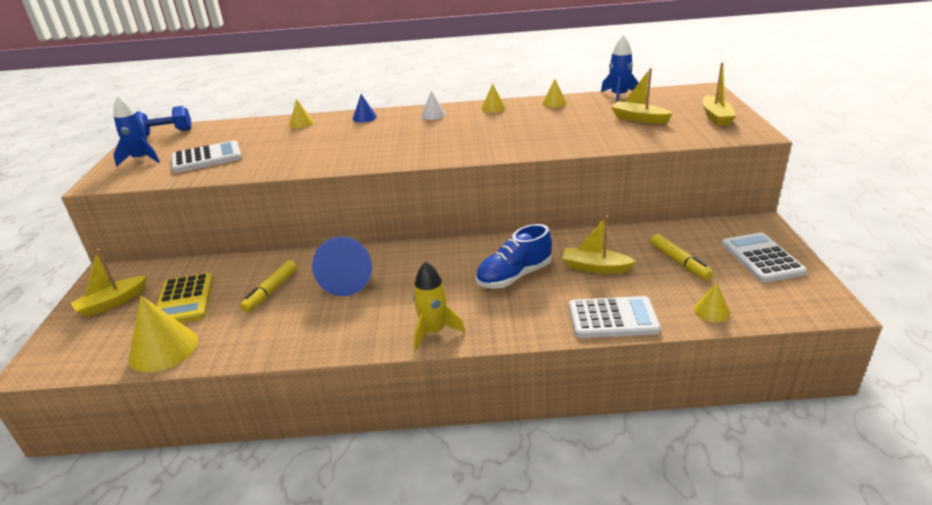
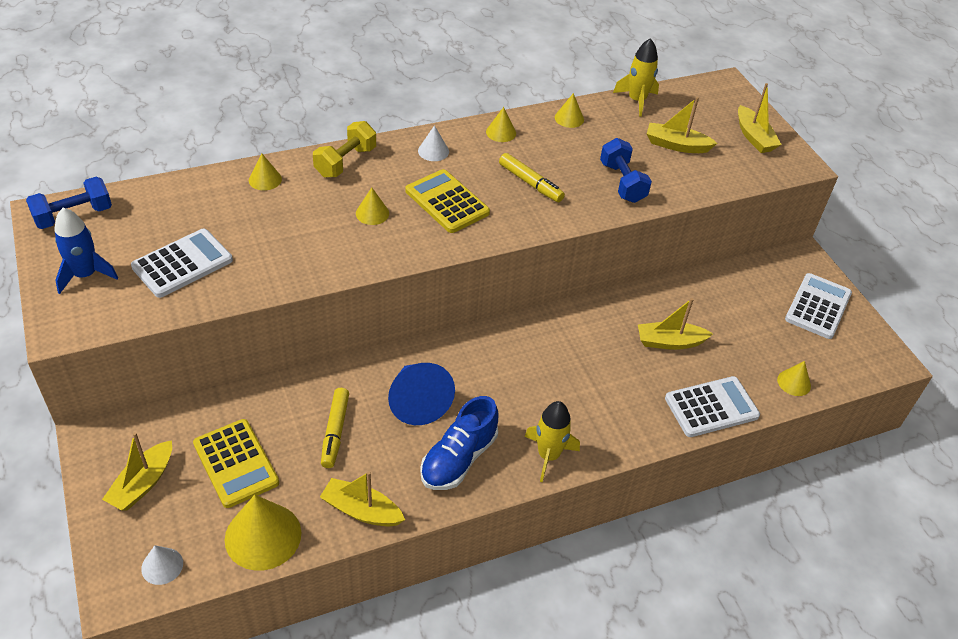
camera: 25 degrees left, 15 degrees up
(78, 356) = (162, 566): none -> white cone
(250, 345) = (362, 510): none -> yellow boat
(360, 142) = (372, 213): none -> yellow cone
(364, 117) = (345, 162): blue cone -> yellow dumbbell
(422, 139) = (447, 202): none -> yellow calculator
(514, 276) = (594, 366): blue shoe -> blue shoe (459, 458)
(576, 136) = (622, 182): none -> blue dumbbell
(618, 96) = (636, 101): blue rocket -> yellow rocket
(679, 262) = (746, 323): yellow marker -> yellow marker (530, 183)
(762, 258) = (818, 306): white calculator -> white calculator turned 60 degrees clockwise

